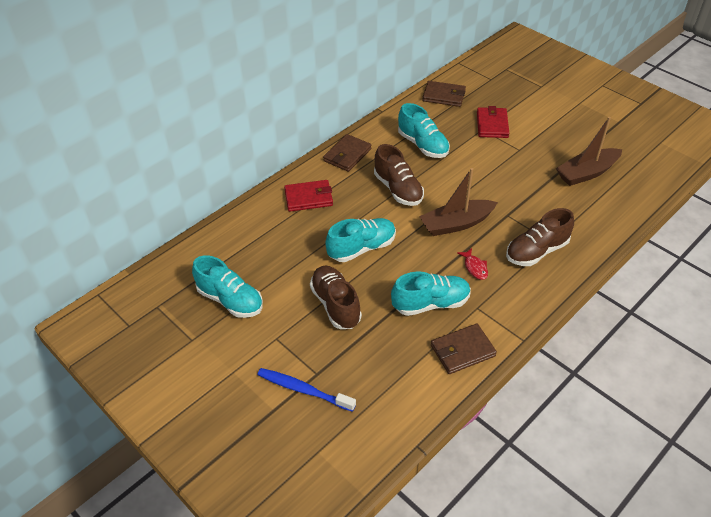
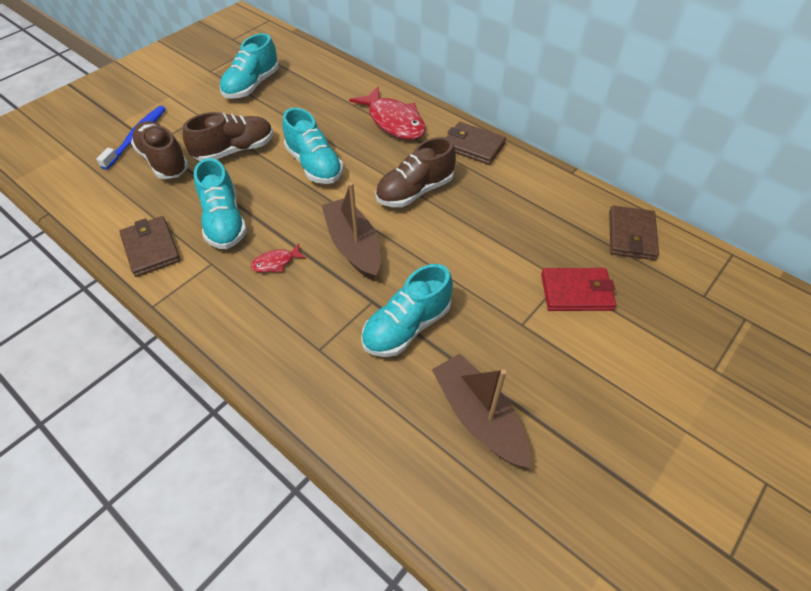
camera: 85 degrees right, 5 degrees up
(308, 198) = (394, 121): red wallet -> red fish
(423, 145) = (507, 213): turquoise shoe -> turquoise shoe (407, 327)
(536, 251) = (300, 330): brown shoe -> brown shoe (164, 161)

